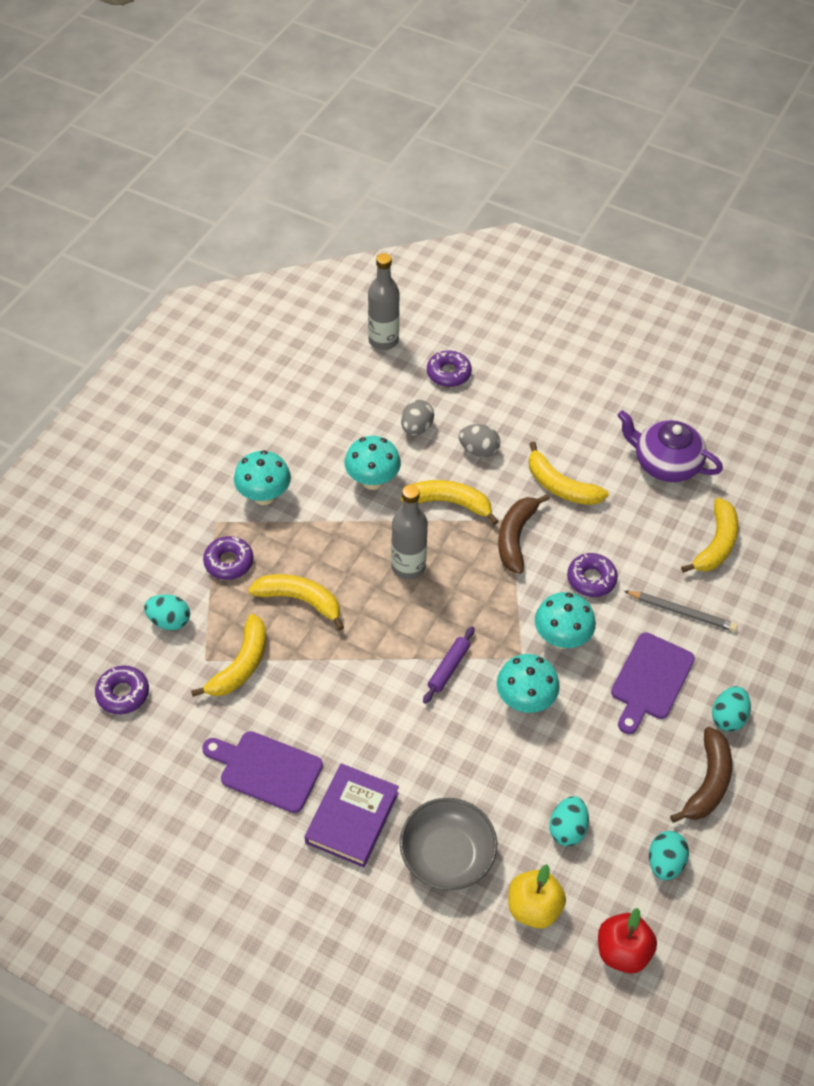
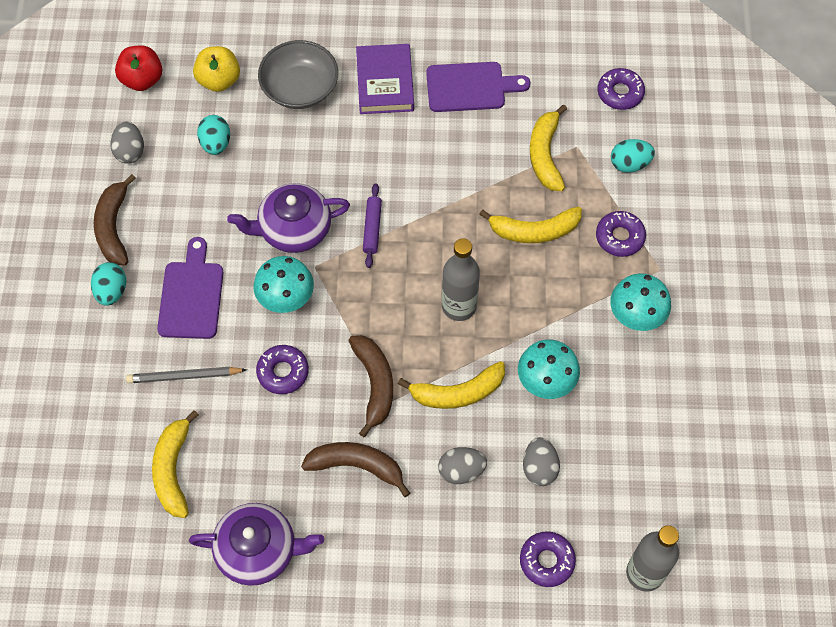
camera: 155 degrees right, 10 degrees up
(525, 701) = (294, 229): turquoise mushroom -> purple teapot
(560, 486) = (357, 466): yellow banana -> brown banana
(665, 863) = (130, 151): turquoise egg -> grey egg

